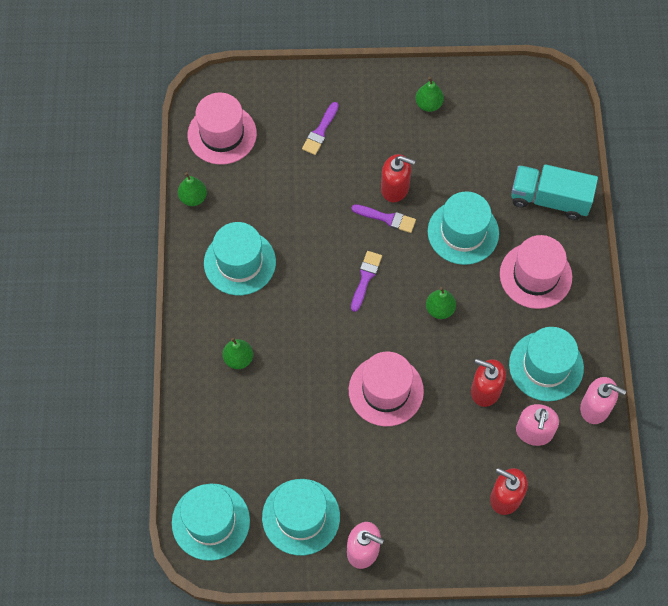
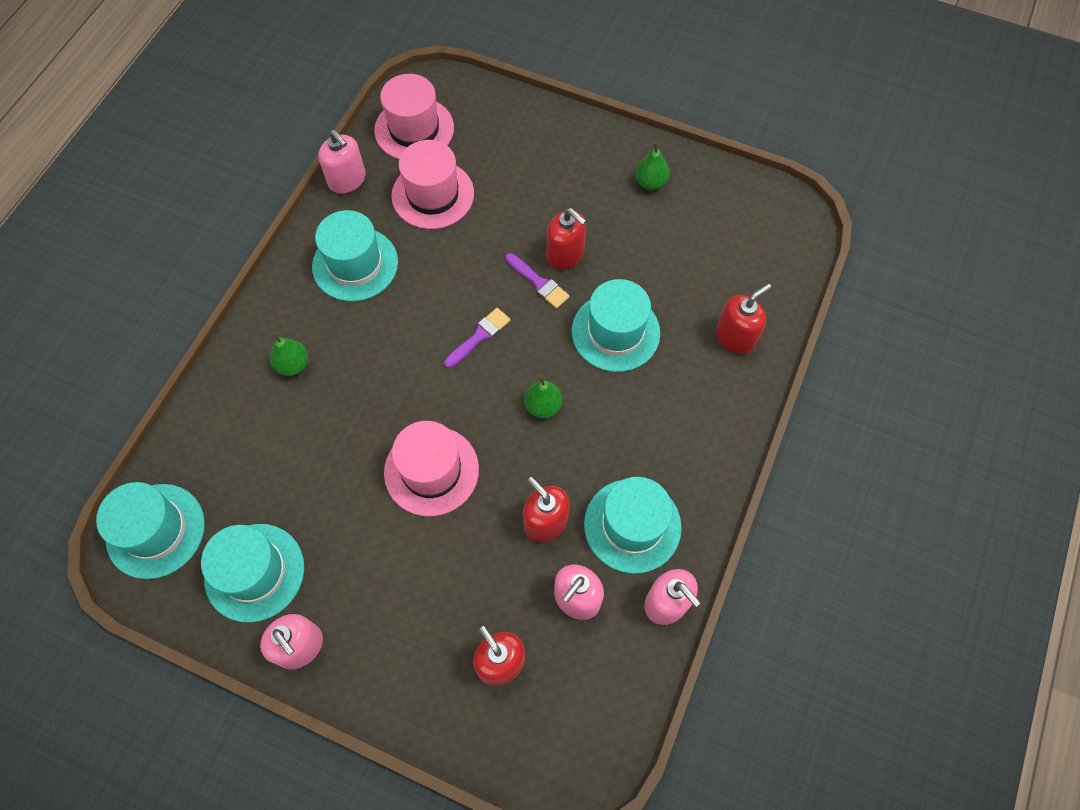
camera: 25 degrees right, 0 degrees up
(193, 198) = (347, 180): green pear -> pink soap dispenser
(320, 131) = (518, 165): purple brush -> none
(535, 275) = (674, 415): pink hat -> pink hat (433, 194)
(550, 199) = (735, 336): turquoise truck -> red soap dispenser

